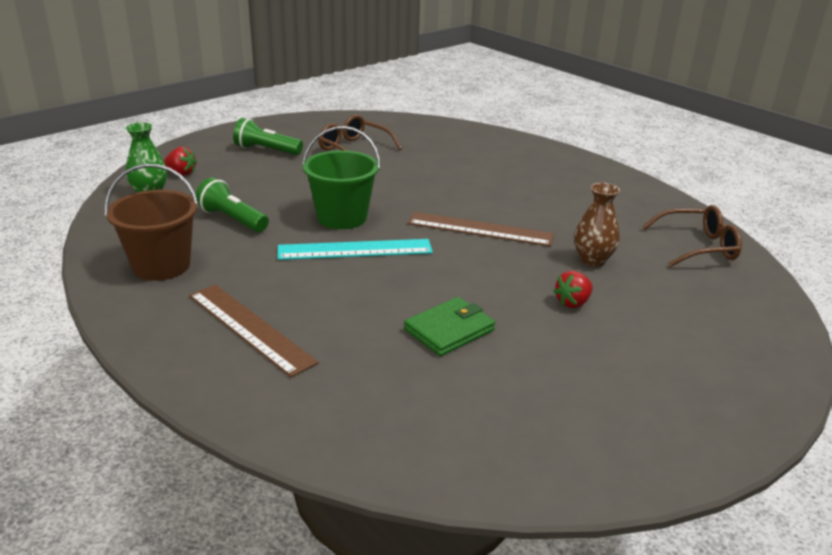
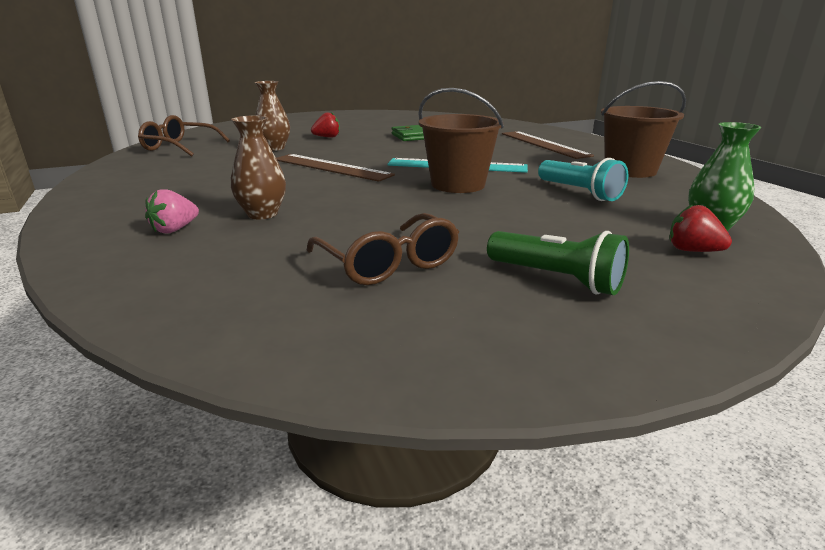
camera: 160 degrees left, 5 degrees down
(232, 220) = (579, 192): green flashlight -> turquoise flashlight
(342, 217) = (458, 184): green bucket -> brown bucket
(461, 170) = (262, 214): none -> brown vase
(494, 154) = (175, 229): none -> pink strawberry

